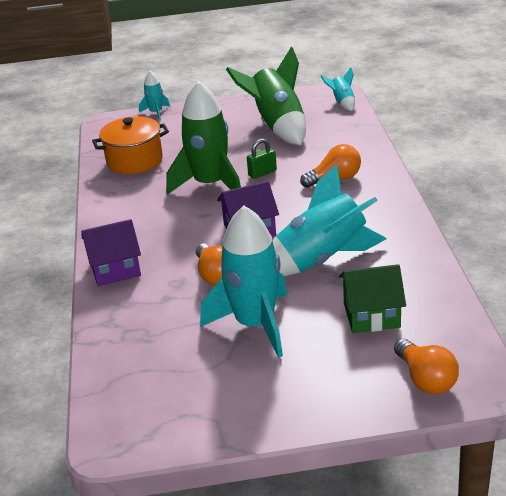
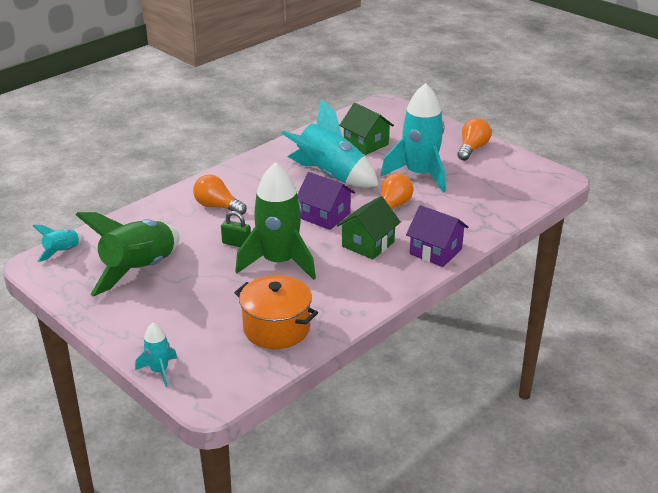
camera: 130 degrees left, 0 degrees up
(176, 236) = (368, 244): none -> green house
(425, 379) = (398, 117): orange light bulb -> orange light bulb (472, 149)

